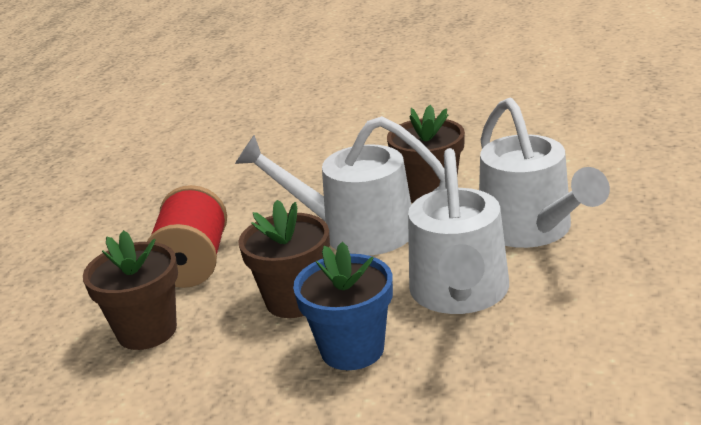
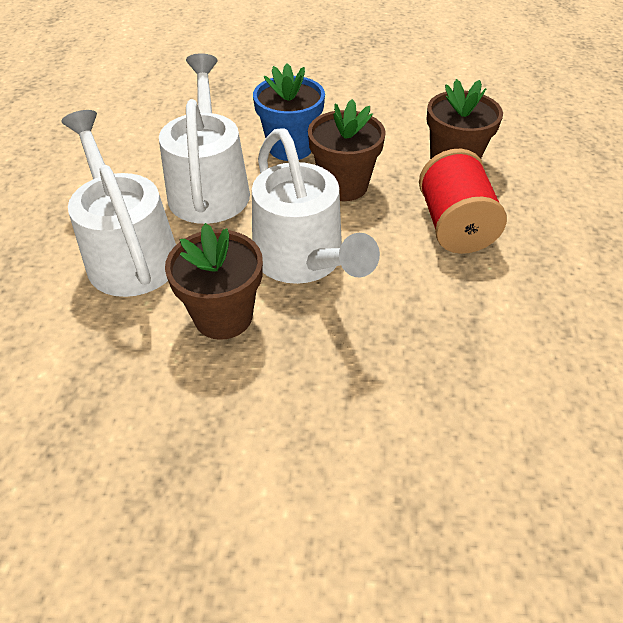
camera: 170 degrees right, 20 degrees up
(355, 231) = (303, 260): white watering can -> white watering can turned 60 degrees clockwise

